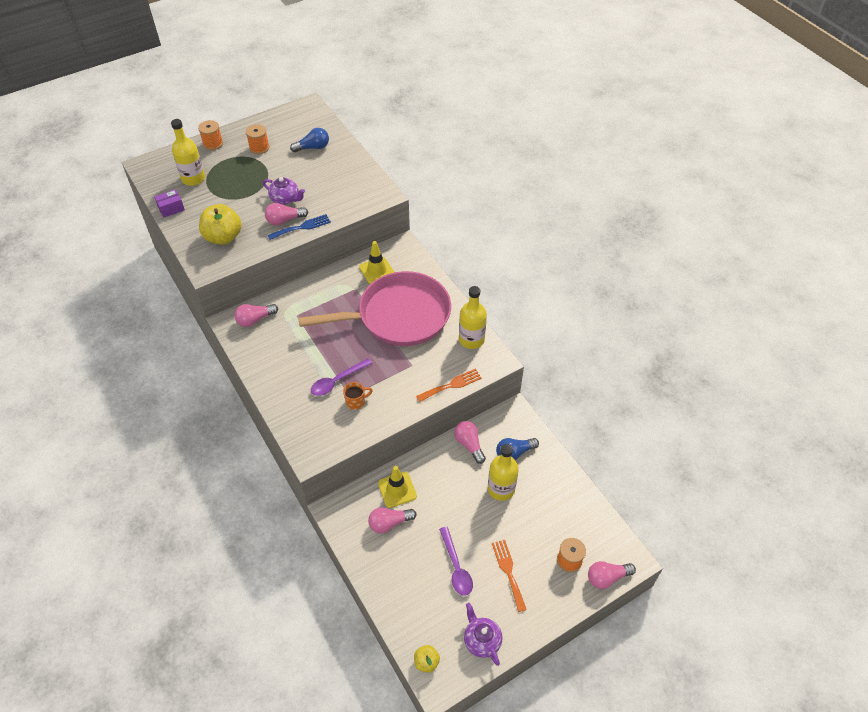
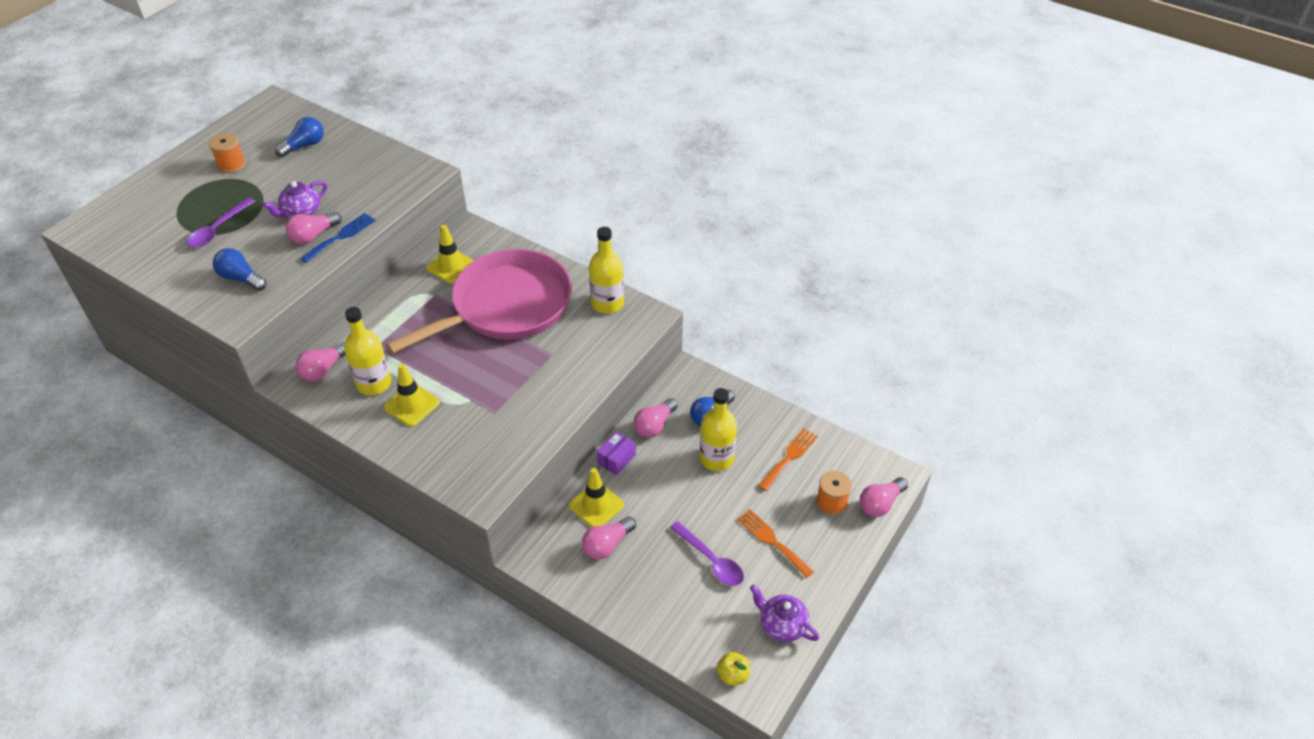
camera: 25 degrees left, 5 degrees down
(171, 208) = (147, 267): purple box -> purple box (616, 459)
(193, 178) = (159, 224): yellow bottle -> yellow bottle (374, 383)
(213, 144) = (164, 177): orange spool -> none
(223, 237) = (241, 278): yellow apple -> blue light bulb
(285, 199) = (301, 212): purple teapot -> purple teapot turned 135 degrees clockwise
(298, 368) = (412, 405): none -> yellow traffic cone
(337, 381) = (470, 402): purple spoon -> purple spoon (218, 229)
(356, 402) = (506, 416): orange mug -> none
(451, 385) = (611, 358): orange fork -> orange fork (789, 457)
(469, 444) = (654, 425): pink light bulb -> pink light bulb turned 90 degrees counterclockwise

